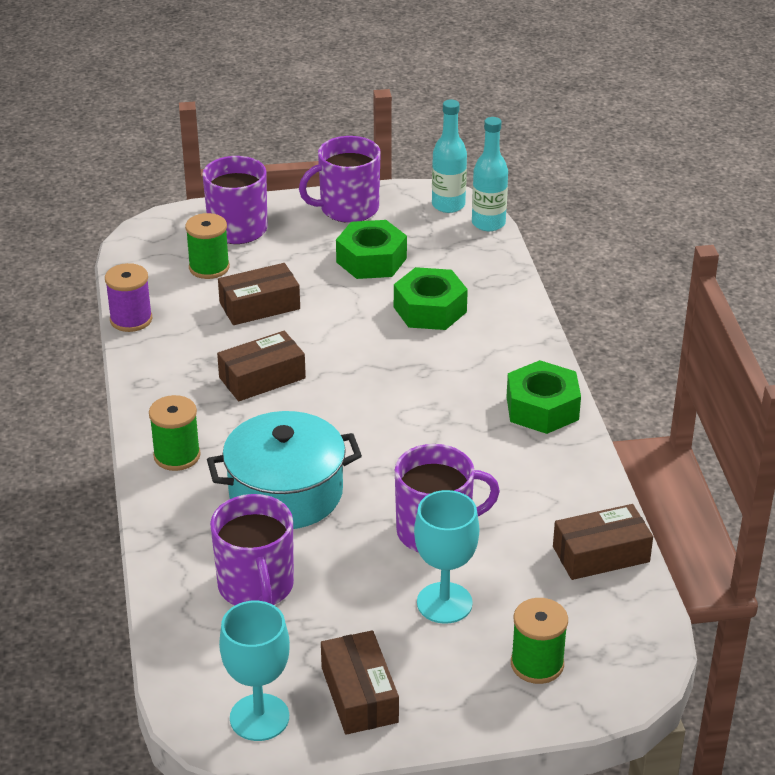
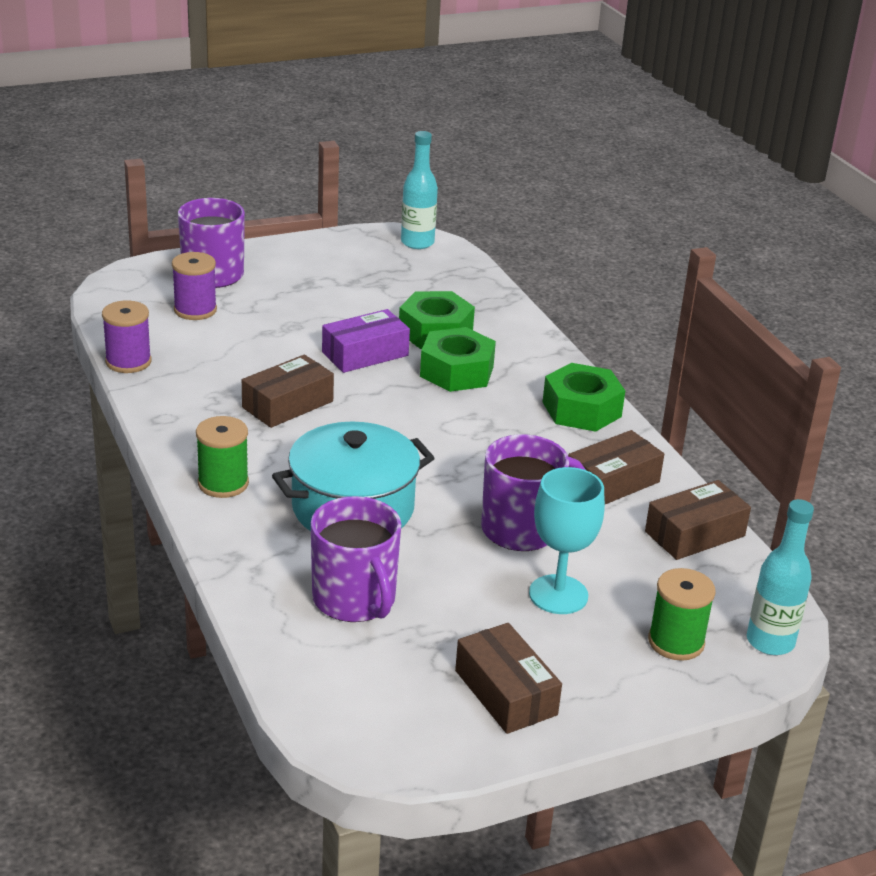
camera: 15 degrees left, 5 degrees down
(209, 267) = (195, 310): green spool -> purple spool
(259, 306) = (260, 340): brown box -> brown box (612, 482)
(259, 717) = (407, 728): turquoise goblet -> none
(348, 208) = (319, 251): purple mug -> none
(353, 329) = (365, 354): none -> purple box
(371, 260) = (360, 293): green nut -> green nut (456, 371)
(488, 223) = (462, 256): turquoise bottle -> turquoise bottle (770, 641)

